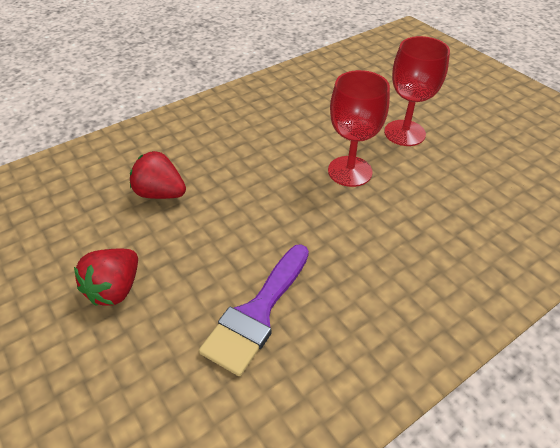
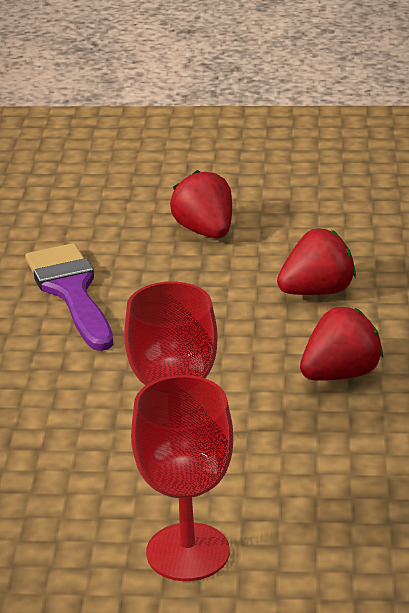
camera: 130 degrees right, 15 degrees down
(236, 149) = (340, 374): none -> red strawberry

